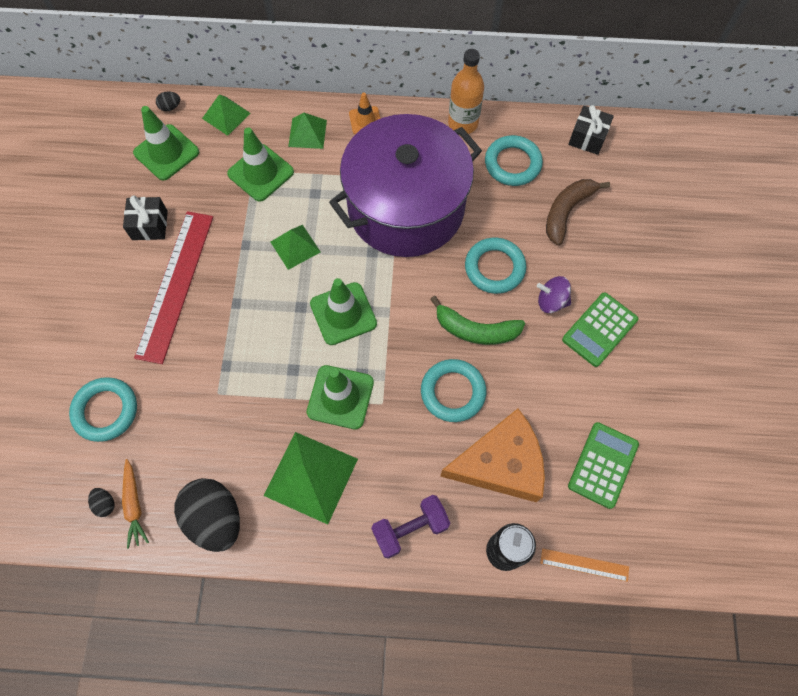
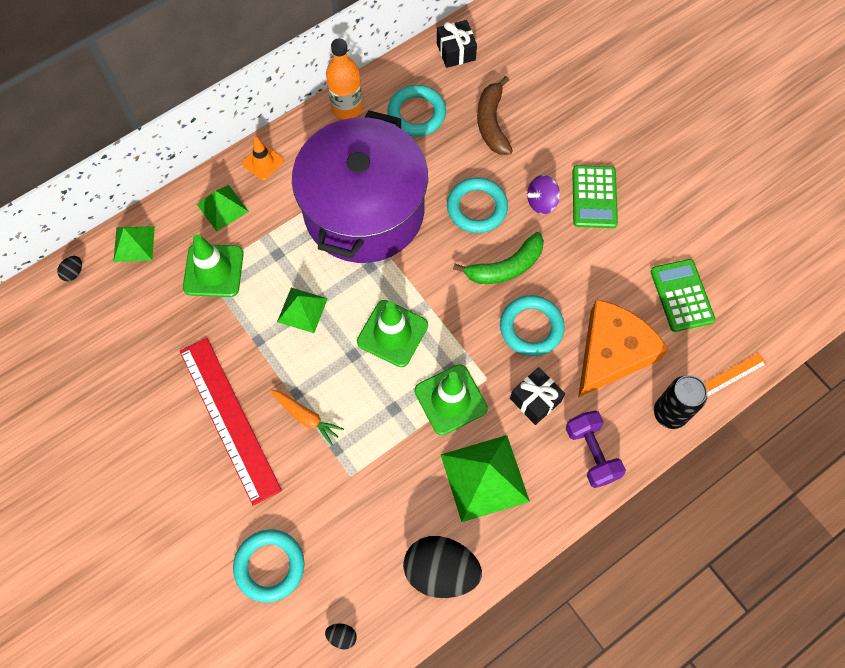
camera: 40 degrees left, 0 degrees up
(134, 505) = (367, 616): orange carrot -> orange carrot (306, 417)
(150, 225) = (156, 387): black gift -> black gift (535, 400)
(166, 152) = (110, 315): green traffic cone -> none
(410, 529) = (591, 453): purple dumbbell -> purple dumbbell turned 45 degrees counterclockwise

